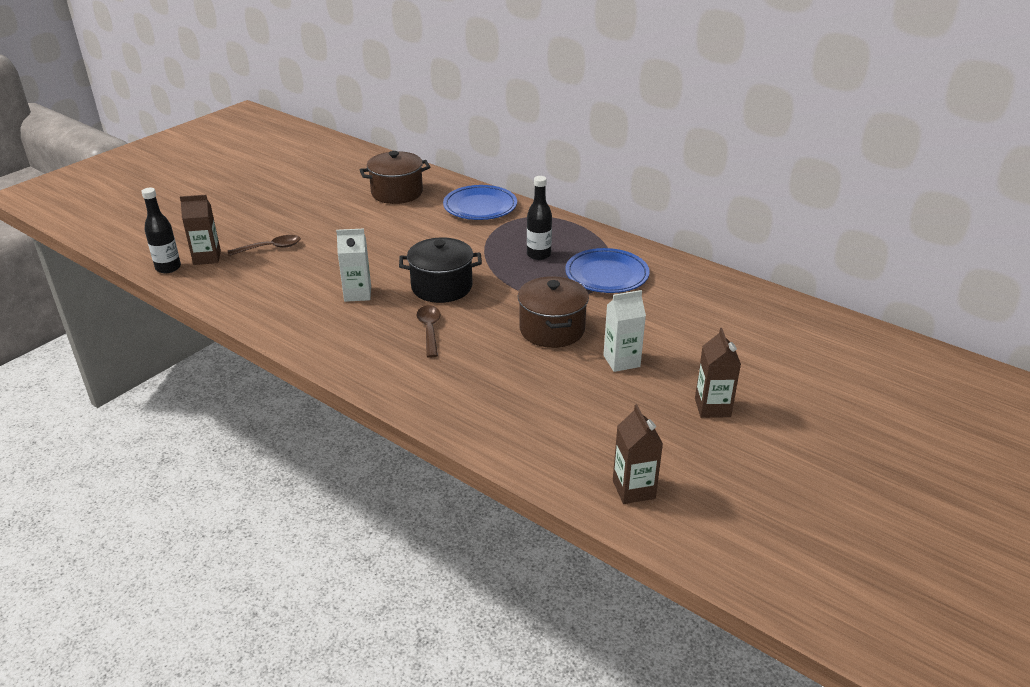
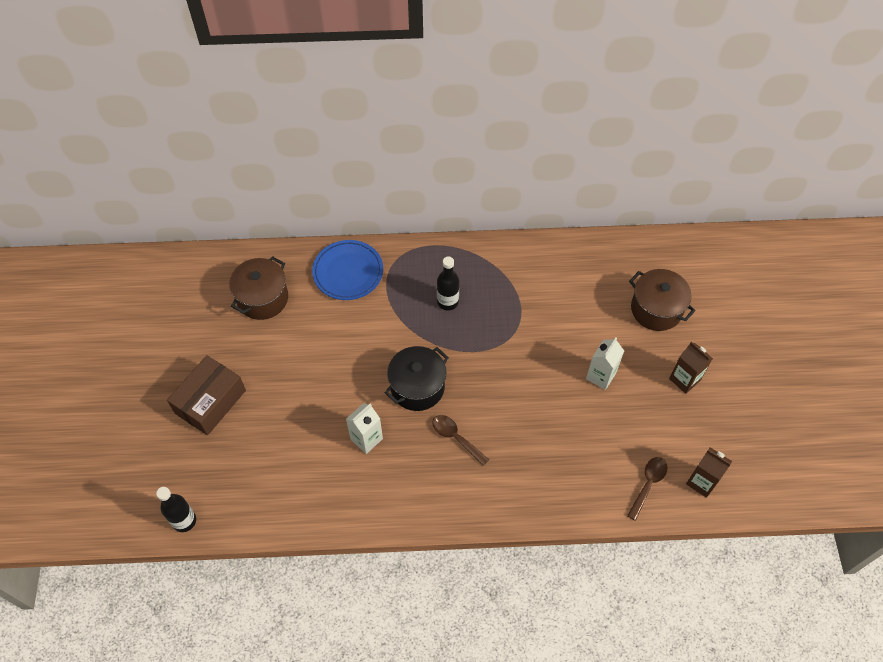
camera: 40 degrees left, 25 degrees up
(207, 258) = (201, 486): brown carton -> none
(270, 248) = (239, 438): brown spoon -> brown spoon (648, 484)
(281, 222) = (210, 402): none -> brown box
(552, 330) = (532, 377): brown pot -> brown pot (656, 309)
(606, 275) = (514, 293): blue plate -> none

